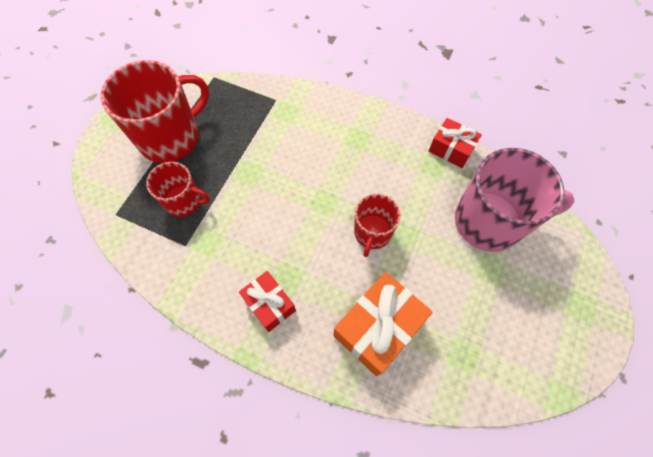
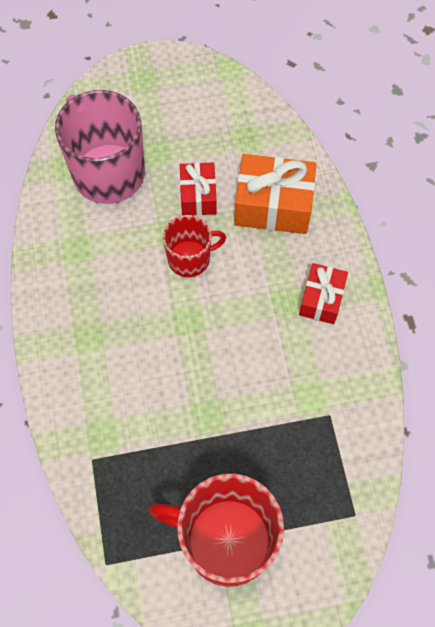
camera: 125 degrees left, 0 degrees up
(184, 201) = (288, 456): red mug -> none
(451, 149) = (43, 241): red gift -> red gift (198, 196)

